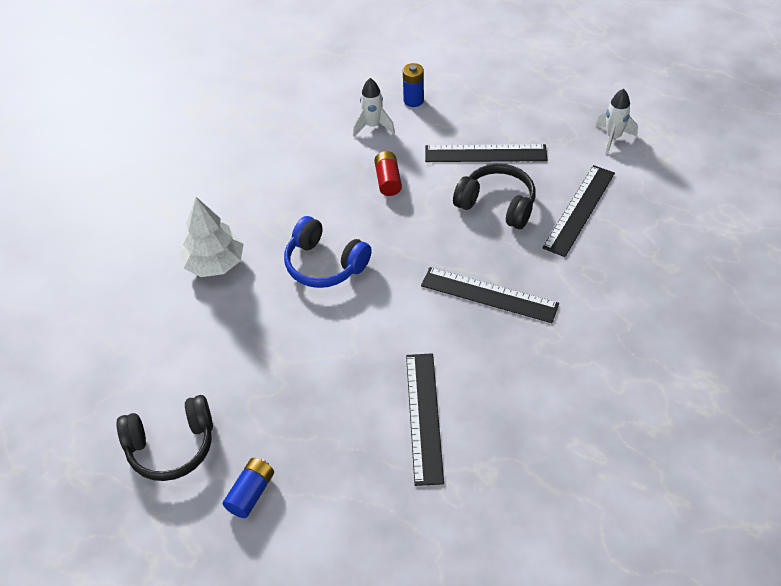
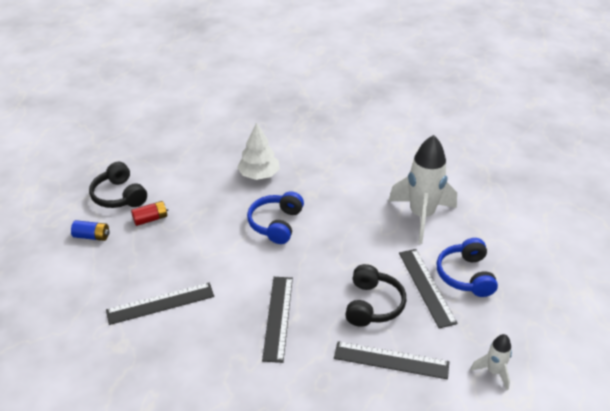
camera: 70 degrees right, 10 degrees down
(373, 126) = (421, 216): white rocket -> white rocket, size x2.06
(388, 180) = (369, 237): red battery -> red battery (151, 219)
(413, 100) = (463, 232): blue battery -> none
(480, 118) = (466, 275): none -> blue headphones

